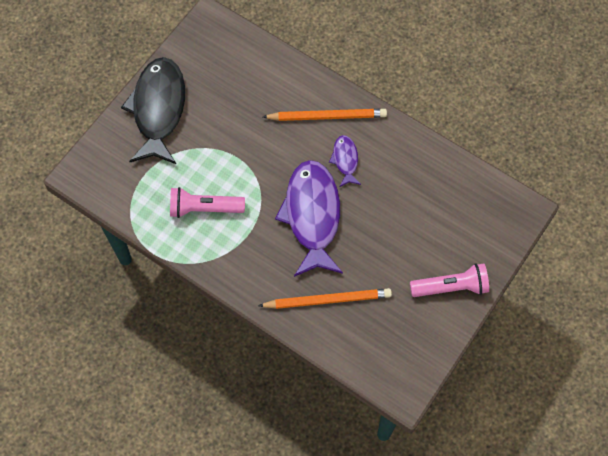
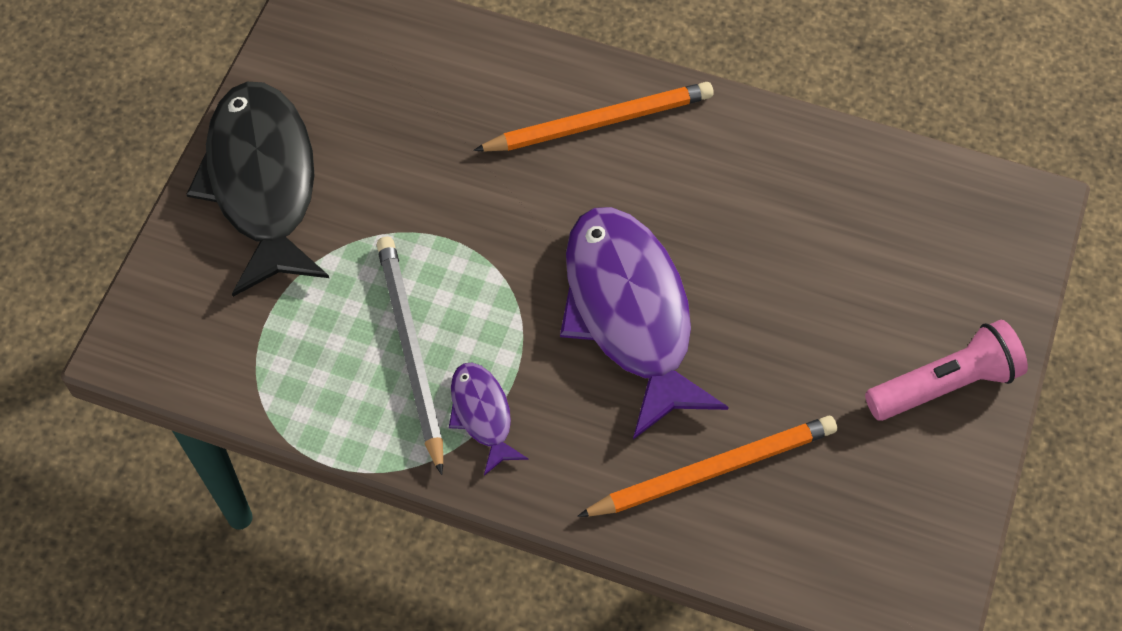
camera: 15 degrees left, 5 degrees down
(204, 208) = (410, 351): pink flashlight -> grey pencil
(345, 160) = (660, 194): purple fish -> purple fish (482, 414)

